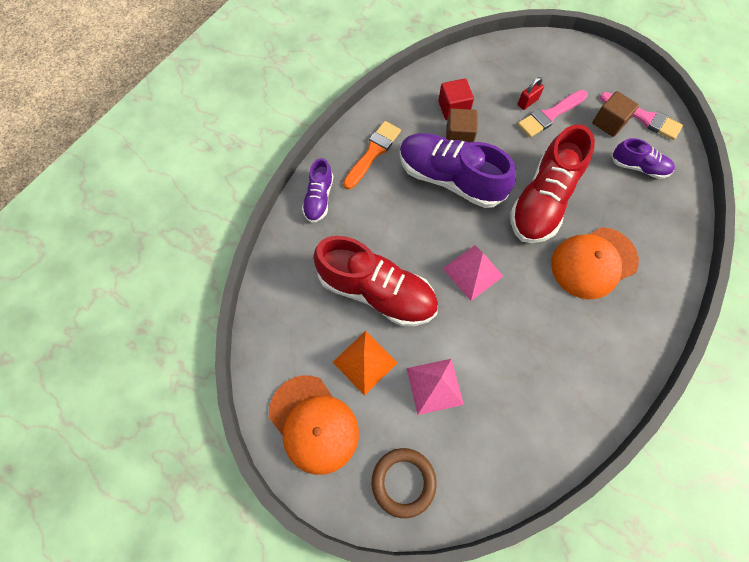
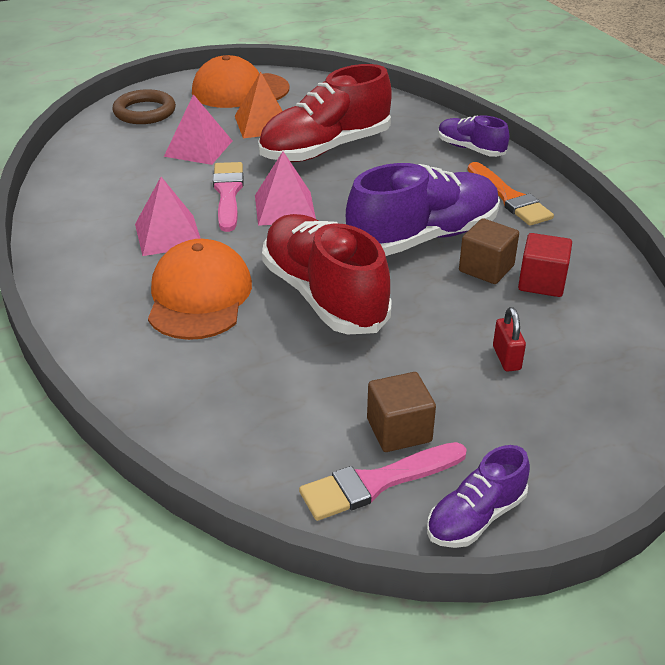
camera: 120 degrees right, 30 degrees down
(550, 115) = (463, 370): pink brush -> pink brush (228, 193)
(553, 323) = (168, 235): none -> pink pyramid
(638, 167) = (289, 418): purple shoe -> purple shoe (475, 517)

